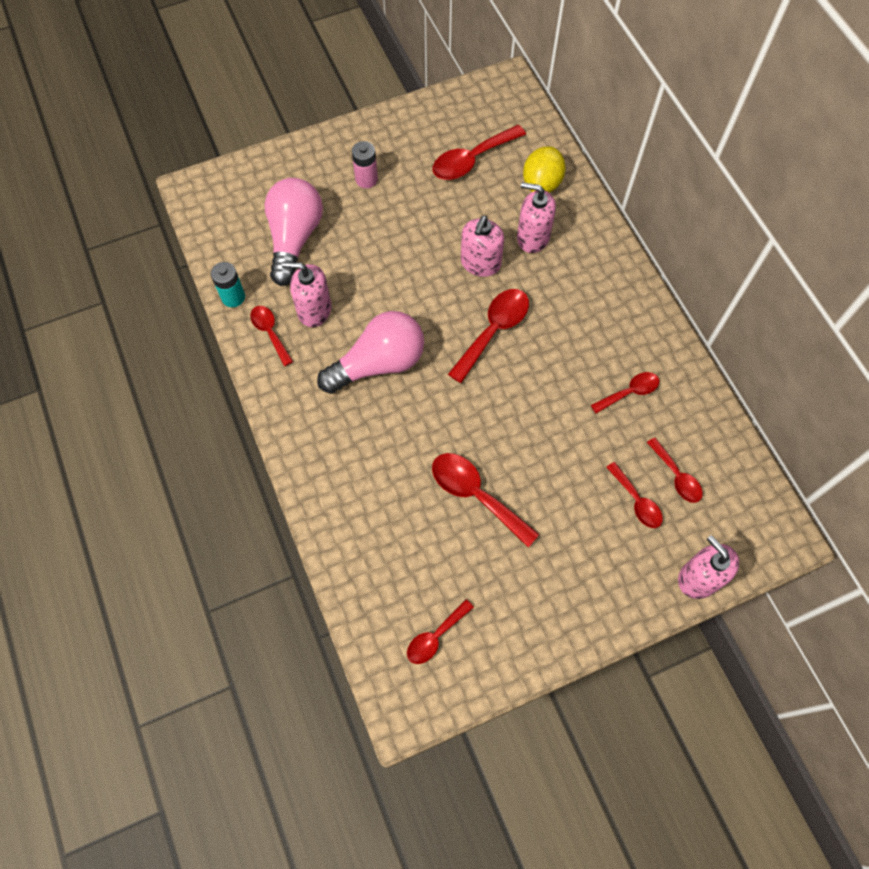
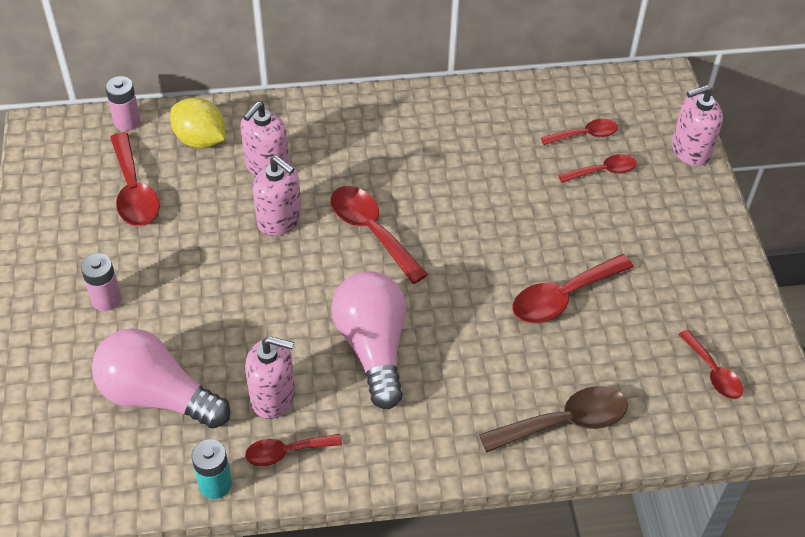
camera: 75 degrees left, 15 degrees down
(314, 310) = (273, 397): pink soap dispenser -> pink soap dispenser turned 105 degrees counterclockwise
(349, 521) = (565, 422): none -> brown spoon
(539, 130) = (127, 122): none -> pink battery
(629, 392) = (484, 142): red spoon -> none

